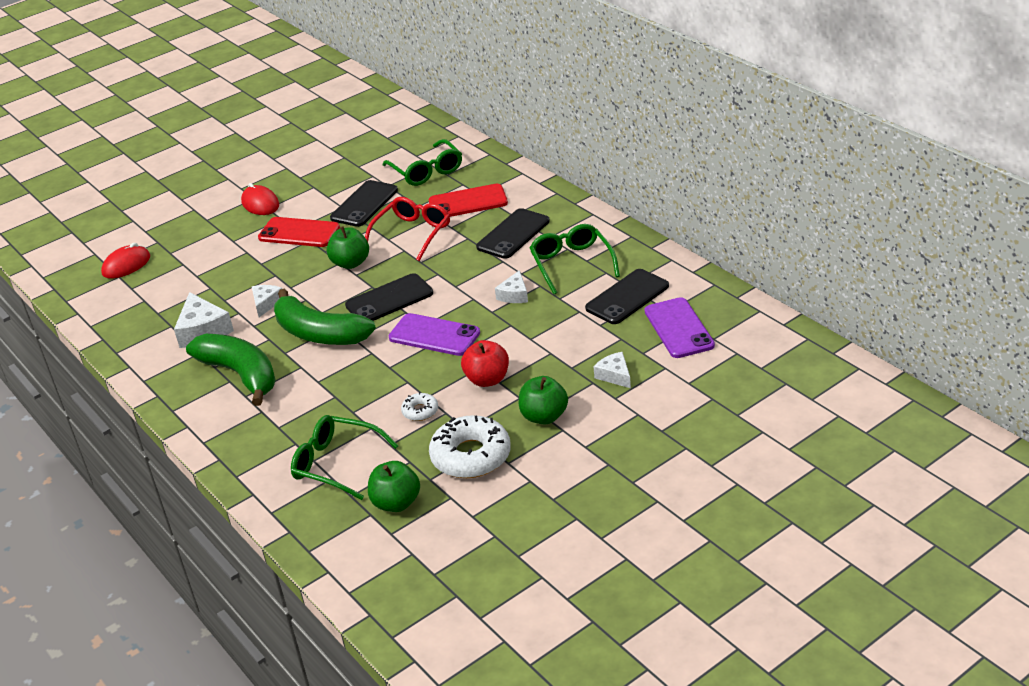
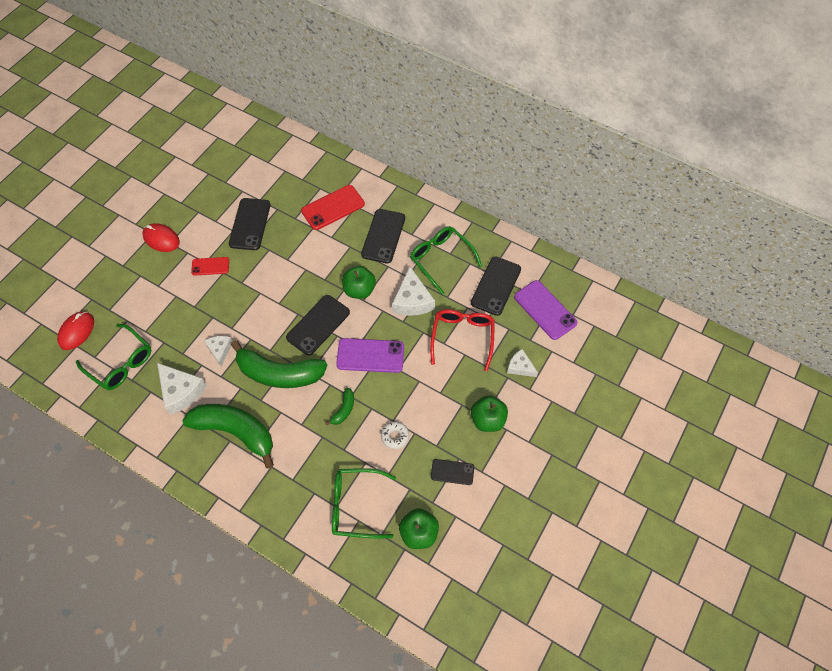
camera: 25 degrees left, 25 degrees up
(299, 233) = (210, 266): red phone -> red phone, size x0.59
(351, 263) = (269, 292): green apple -> green apple (359, 290)
(374, 377) = (344, 409): none -> green banana
(413, 233) = (304, 250): red glasses -> red glasses (462, 337)
(427, 171) = (285, 179): green glasses -> green glasses (121, 363)
(471, 456) = (452, 472): white donut -> black phone
(487, 379) = (430, 392): red apple -> none
(514, 295) = (412, 300): white cheese -> white cheese, size x1.67

